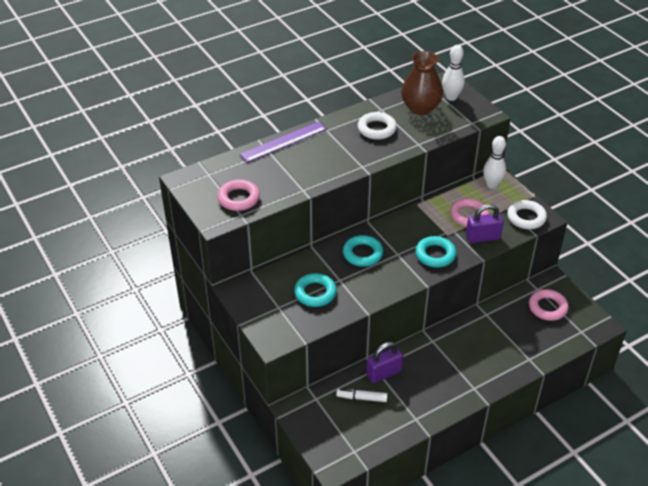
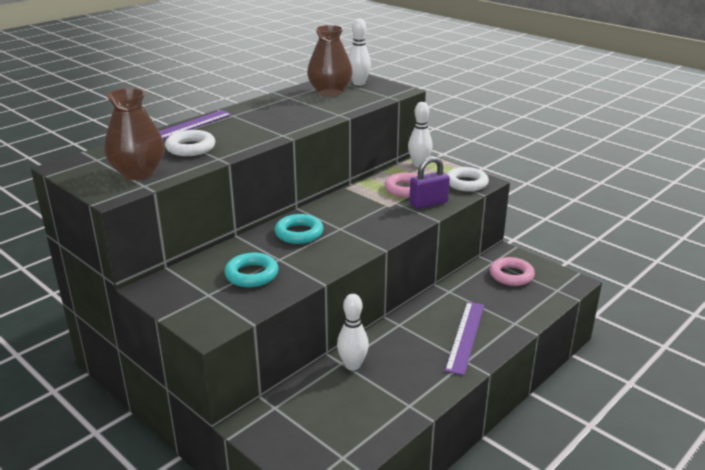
camera: 15 degrees left, 15 degrees down
(238, 198) = (138, 173): pink ring -> brown vase
(362, 398) = (333, 396): white marker -> none
(376, 129) = (288, 109): white ring -> white ring (190, 148)
(384, 373) = (352, 365): purple padlock -> white bowling pin
(435, 255) = (383, 223): turquoise ring -> none
(483, 364) = (465, 336): none -> purple ruler

